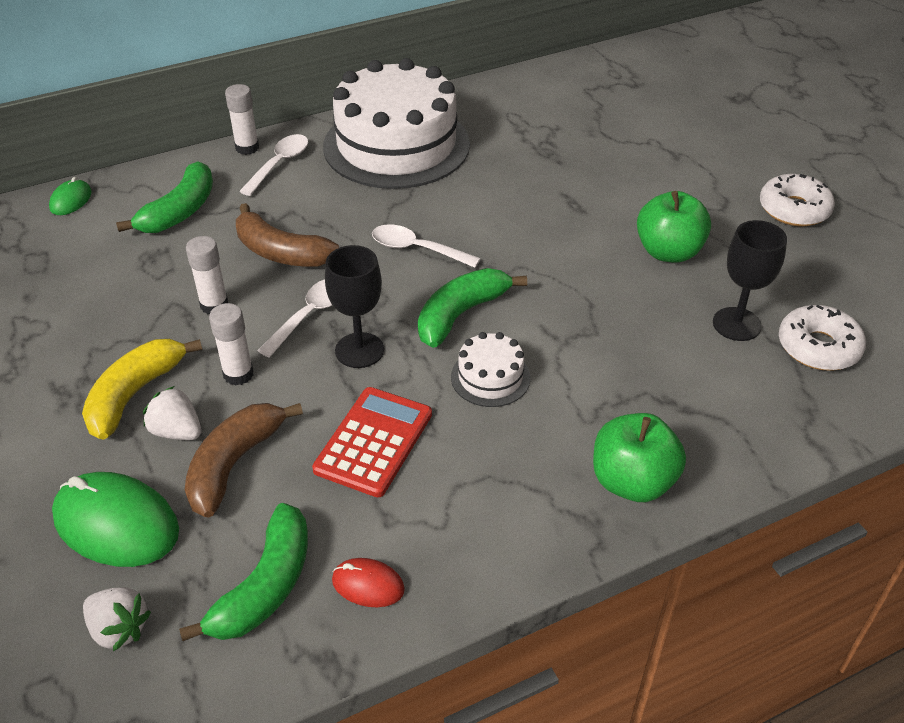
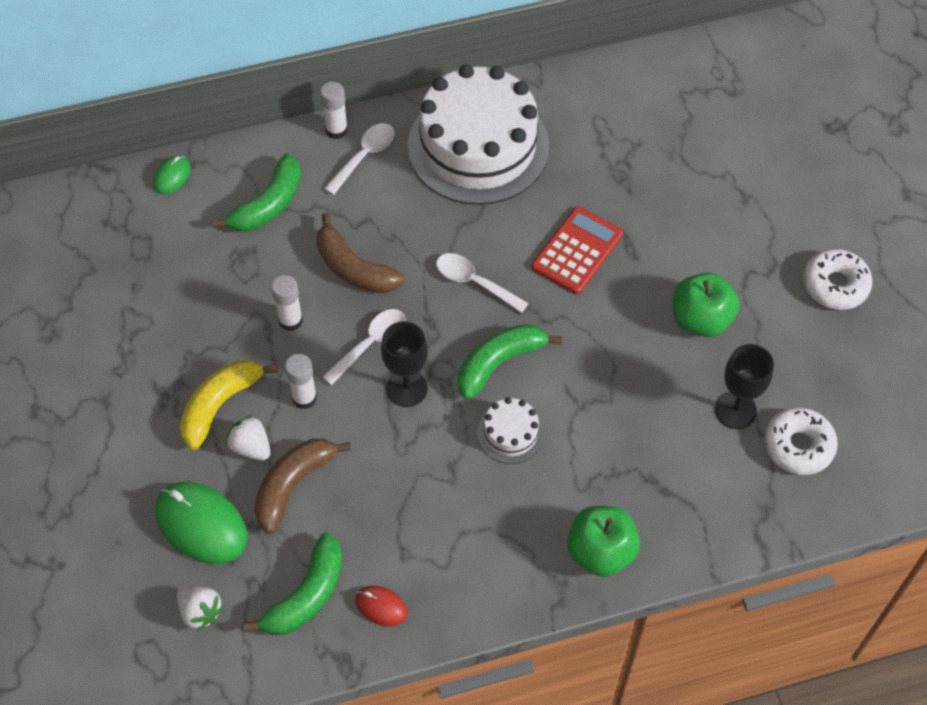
camera: 10 degrees right, 15 degrees up
(374, 442) = (404, 482): red calculator -> red calculator (577, 251)

